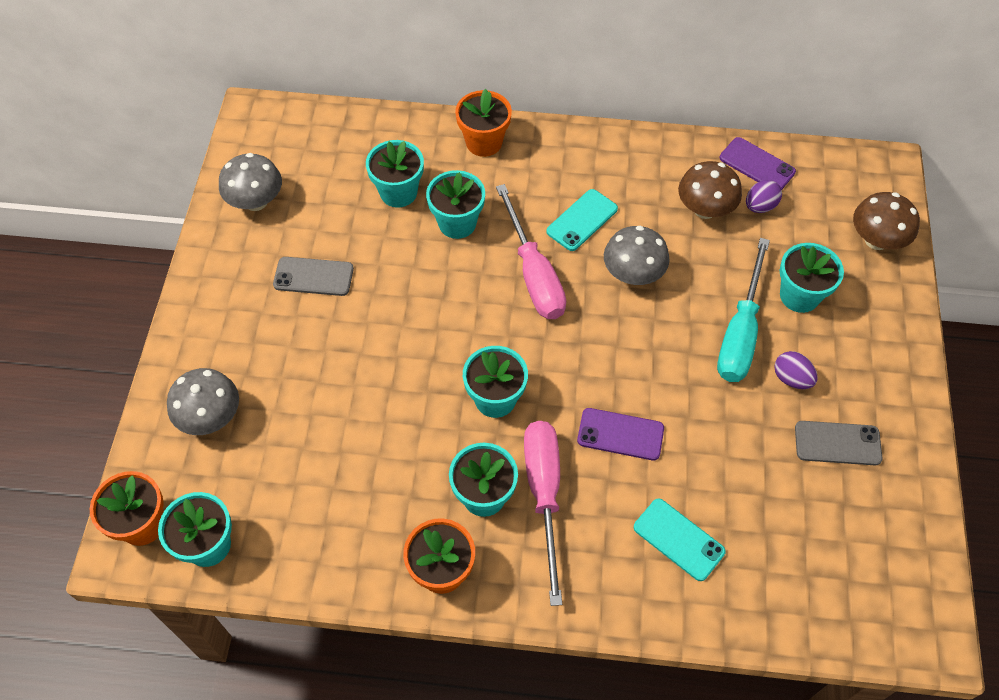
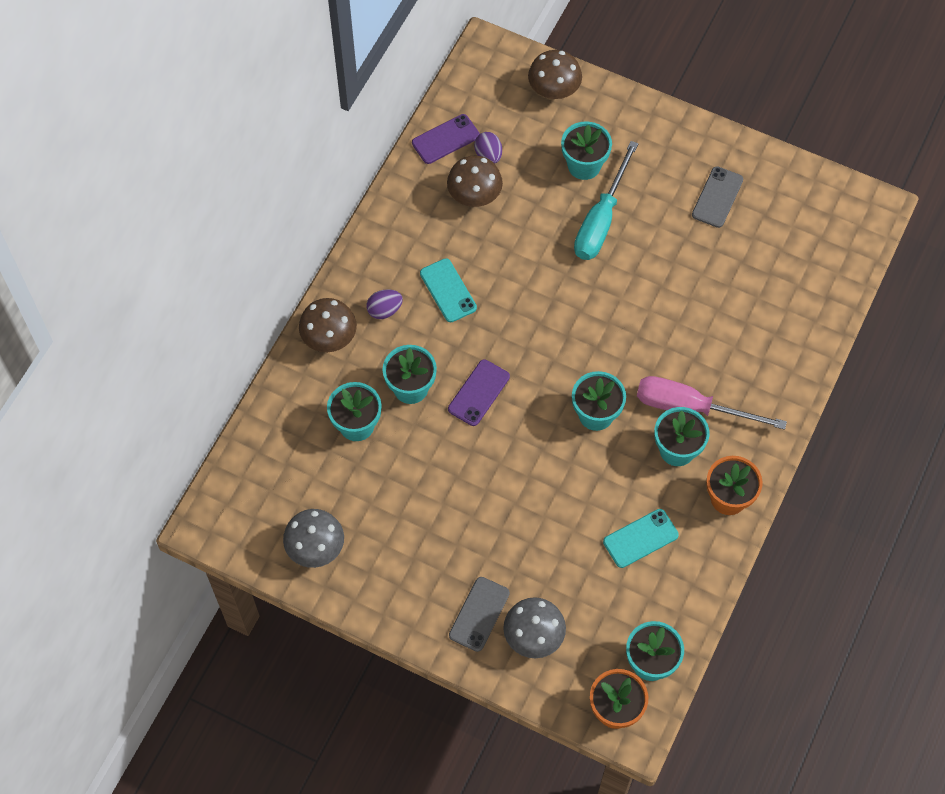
camera: 70 degrees left, 5 degrees up
(313, 277) = (421, 520): grey phone -> grey phone (479, 614)
(484, 142) = (329, 338): orange flower pot -> brown mushroom
(533, 273) = (487, 346): pink screwdriver -> none
(620, 434) = (659, 337): purple phone -> purple phone (479, 393)
(633, 274) = (517, 273): grey mushroom -> none
(678, 539) = (756, 331): turquoise phone -> turquoise phone (640, 538)
(740, 332) = (601, 220): turquoise screwdriver -> turquoise screwdriver turned 75 degrees clockwise
(791, 378) = (654, 203): purple egg -> purple egg (384, 310)

